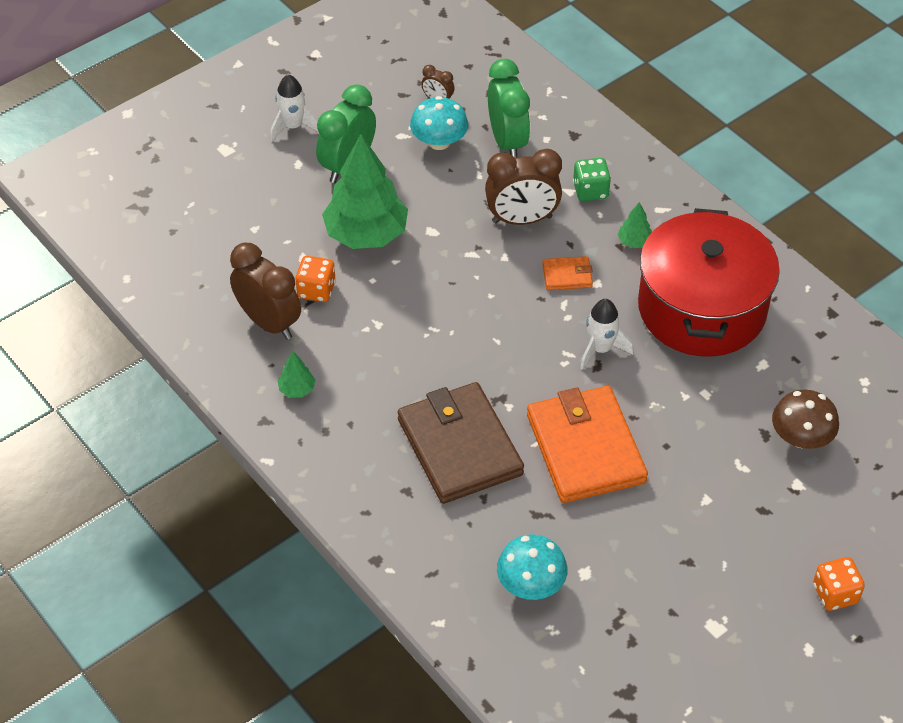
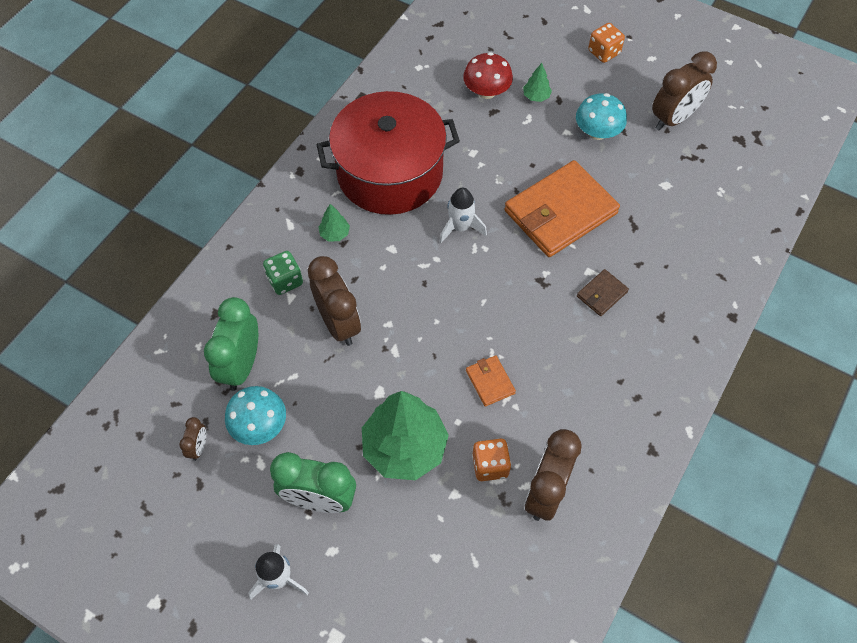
camera: 110 degrees left, 10 degrees up
(297, 389) = (607, 437): green tree -> green tree (536, 96)
(460, 447) = (601, 294): brown wallet -> brown wallet, size x0.44
(507, 141) = (241, 365): green clock -> green clock turned 45 degrees counterclockwise
(531, 584) = (694, 213): turquoise mushroom -> turquoise mushroom (597, 132)
(567, 275) = (391, 271): orange wallet -> orange wallet (490, 382)
(689, 628) = (673, 118): none -> brown clock
(801, 437) = (486, 91): brown mushroom -> red mushroom

